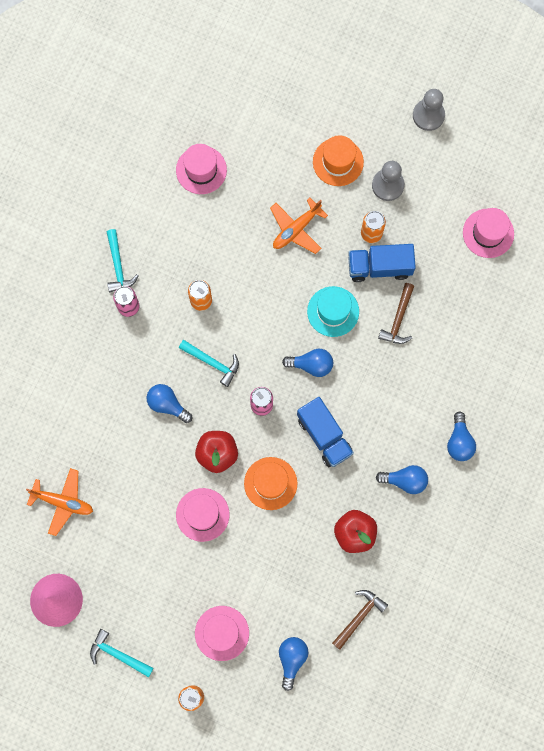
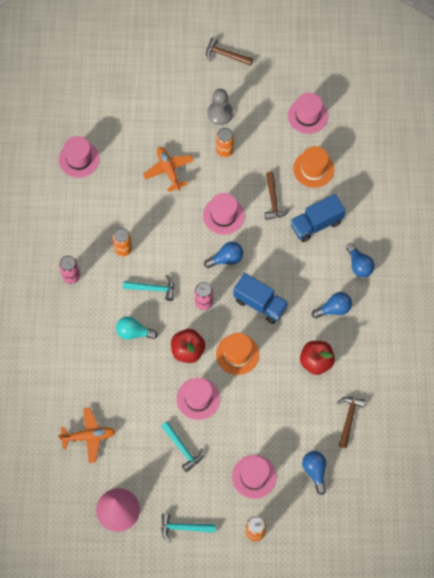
camera: 25 degrees left, 10 degrees down
(118, 266) = (49, 251): turquoise hammer -> turquoise hammer (182, 448)
(167, 404) = (134, 332): blue light bulb -> turquoise light bulb
(296, 229) = (169, 170): orange plane -> orange plane turned 135 degrees clockwise
(333, 311) = (223, 215): turquoise hat -> pink hat
(338, 162) = (176, 112): orange hat -> orange hat (313, 169)
(379, 267) = (242, 171): blue truck -> blue truck (316, 224)
(428, 115) = (225, 55): grey pawn -> brown hammer

